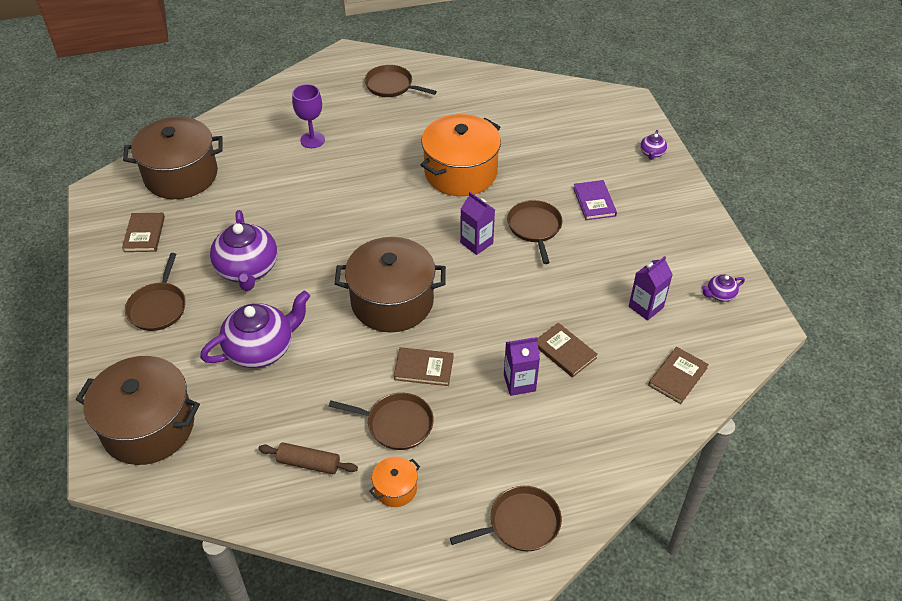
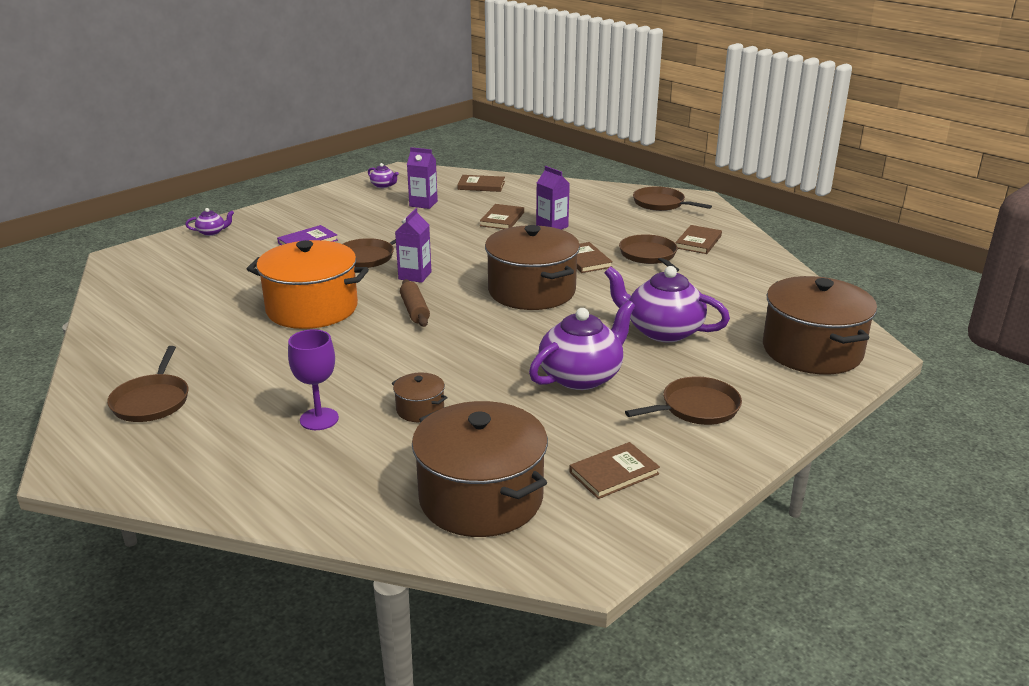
camera: 120 degrees left, 20 degrees down
(283, 181) = (420, 409): none -> brown pot
(309, 463) = (729, 275): brown rolling pin -> brown rolling pin (414, 310)
(395, 489) = (698, 242): orange pot -> brown book

